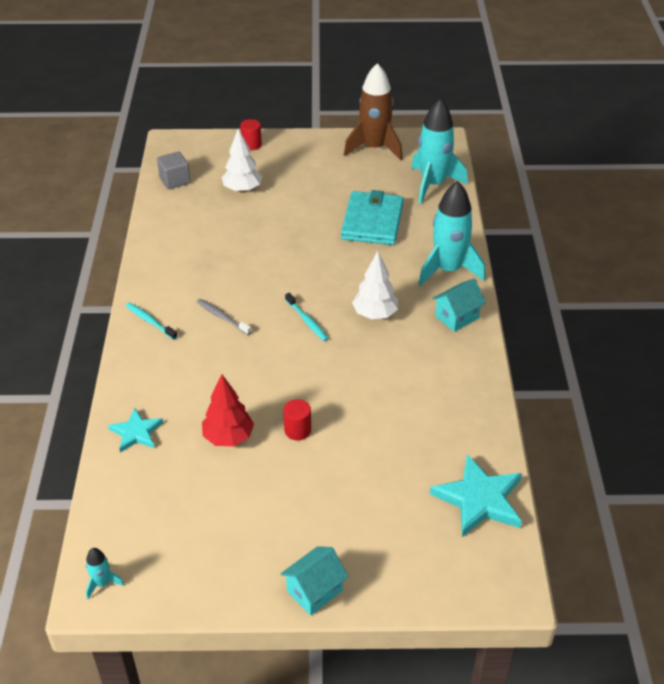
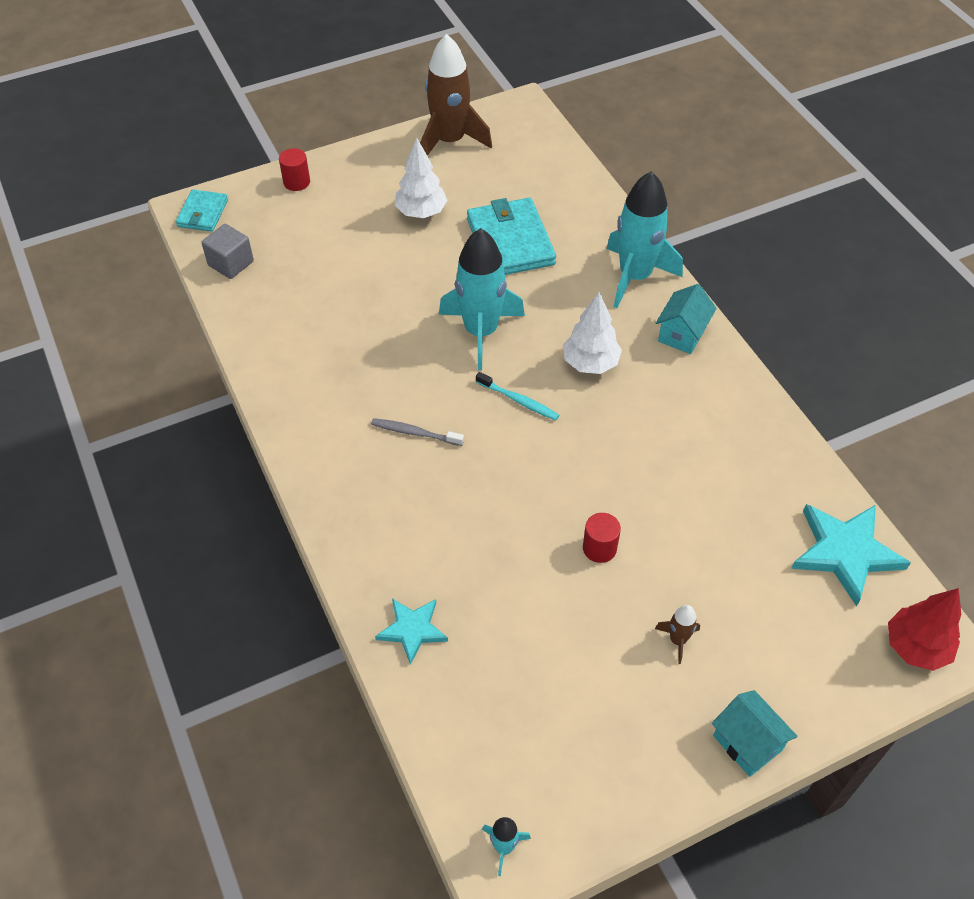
camera: 25 degrees left, 10 degrees up
(150, 321) = (329, 472): turquoise toothbrush -> none
(178, 146) = (203, 213): none -> turquoise wallet
(228, 437) = (527, 590): red tree -> red tree (916, 647)
(242, 189) = (326, 248): white tree -> white tree (421, 212)
(311, 507) = (677, 640): none -> brown rocket
(314, 591) = (747, 743): turquoise house -> turquoise house turned 60 degrees counterclockwise
(433, 184) = (548, 170): turquoise rocket -> turquoise rocket (481, 332)

